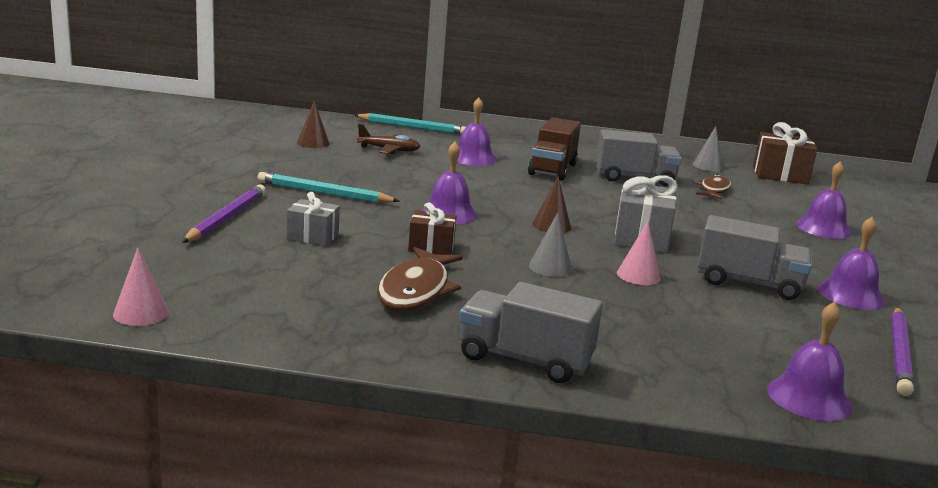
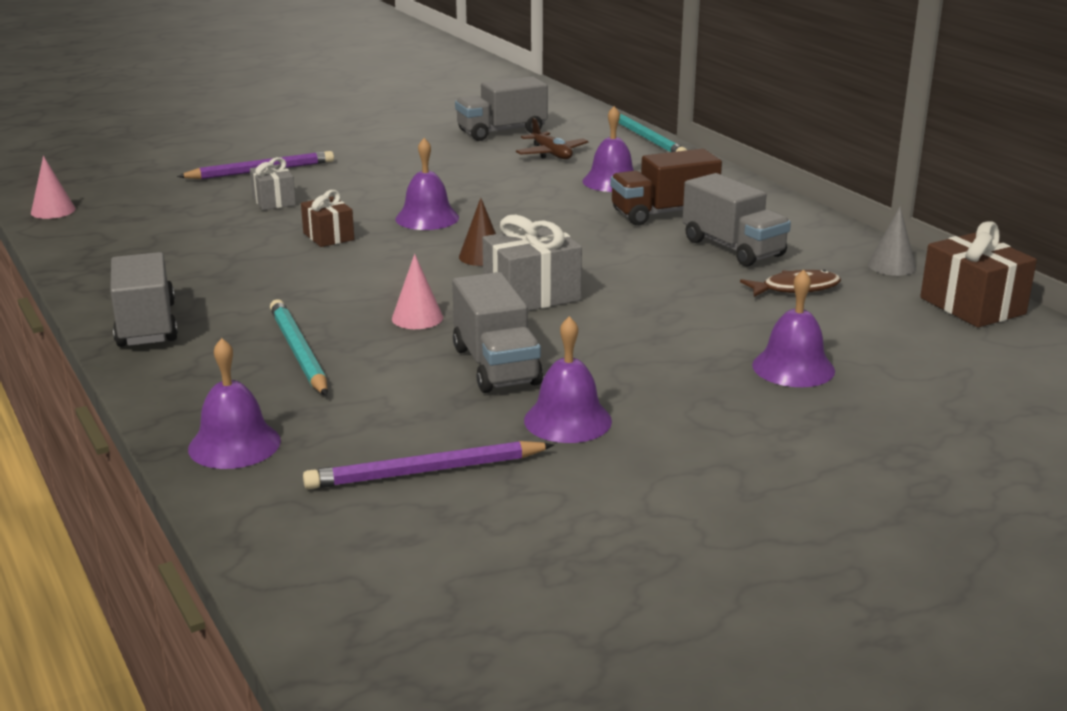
camera: 55 degrees right, 5 degrees up
(313, 143) = (501, 132): brown cone -> grey truck
(324, 193) = (380, 174): turquoise pencil -> turquoise pencil (298, 352)
(416, 290) = (224, 259): brown fish -> none
(550, 267) = (367, 283): grey cone -> none

